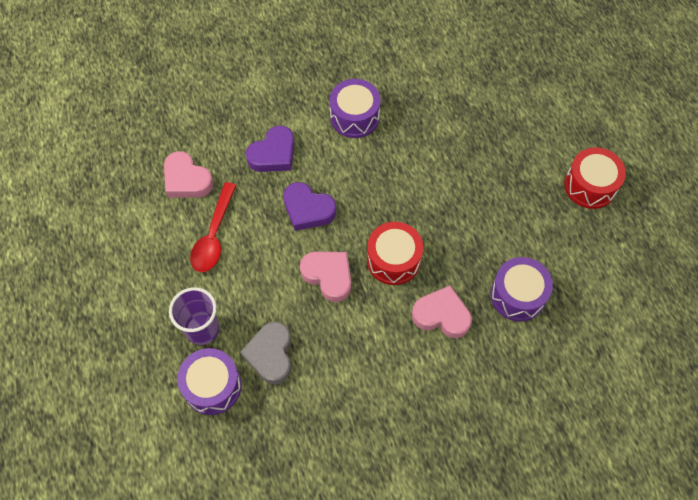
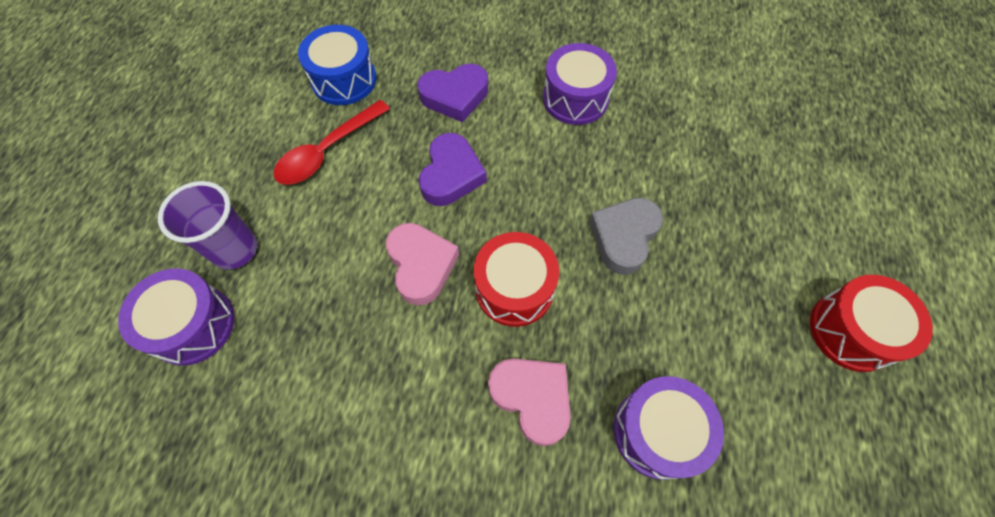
camera: 30 degrees right, 0 degrees up
(186, 180) = (344, 80): pink heart -> blue drum
(270, 354) = (285, 325): grey heart -> grey heart (624, 237)
(308, 209) = (451, 174): purple heart -> purple heart turned 135 degrees counterclockwise

